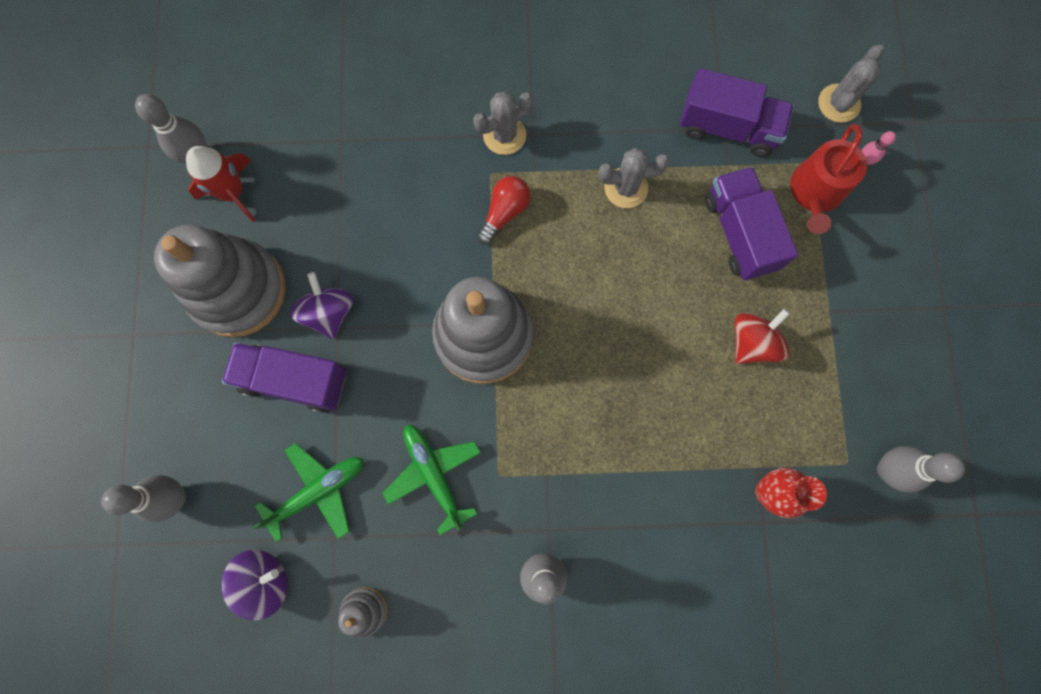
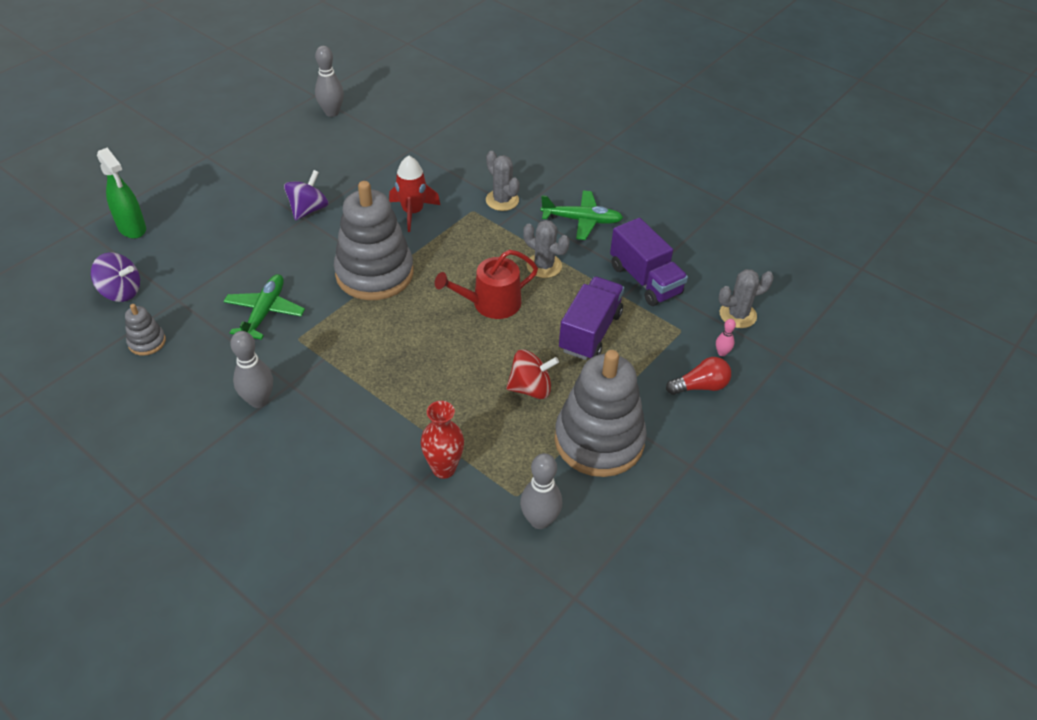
camera: 40 degrees right, 30 degrees down
(175, 497) = (132, 228): grey bowling pin -> green spray bottle
(232, 192) = (329, 135): red rocket -> red rocket (412, 212)
(238, 290) = (278, 172): grey stacking toy -> grey stacking toy (599, 440)
(294, 380) = (253, 224): purple truck -> none
(317, 492) = (198, 275): green plane -> green plane (581, 220)
(504, 135) = (502, 200): grey cactus -> grey cactus turned 45 degrees clockwise
(504, 213) = (458, 231): red light bulb -> red light bulb (700, 386)
(815, 193) = (666, 346): red watering can -> red watering can (491, 303)

